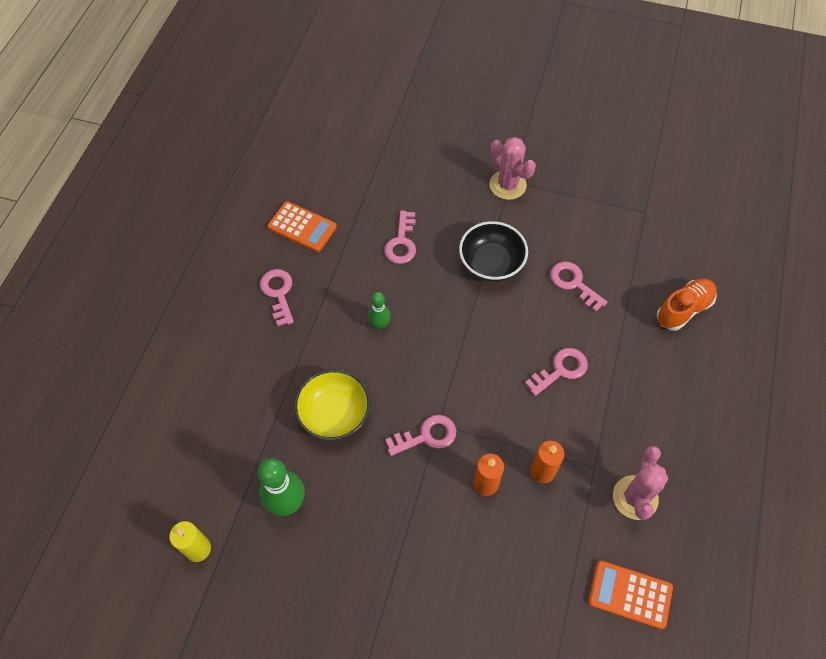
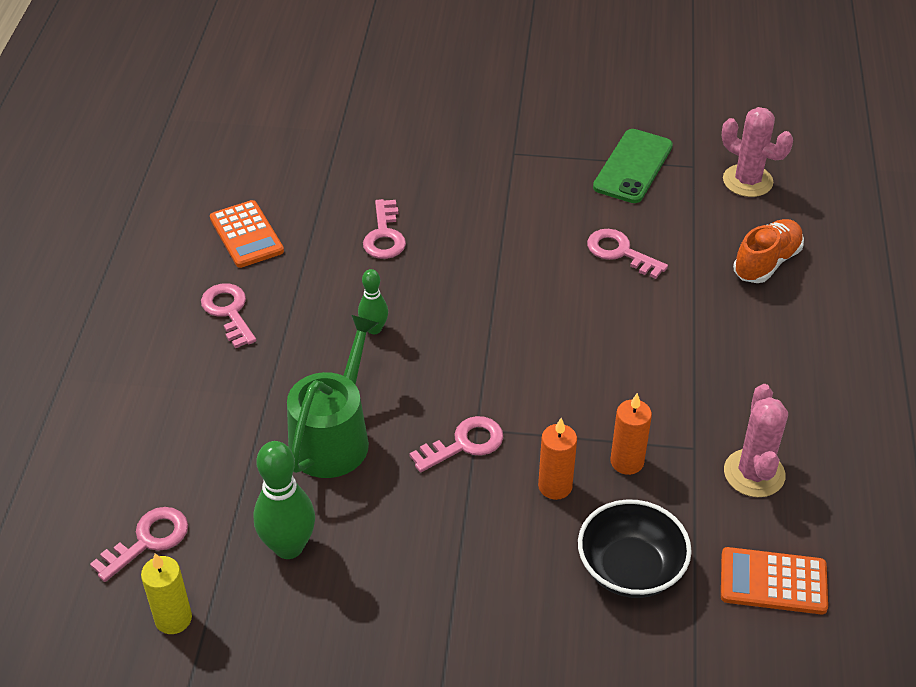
camera: 10 degrees left, 15 degrees down
(302, 227) = (246, 235): orange calculator -> orange calculator turned 45 degrees clockwise
(334, 414) = (333, 437): yellow bowl -> green watering can
(491, 263) = (508, 244): black bowl -> black bowl (630, 568)
(507, 185) = (510, 158): pink cactus -> pink cactus (747, 181)
(560, 370) = (625, 348): pink key -> pink key (147, 541)
(598, 206) = (633, 166): none -> green phone

